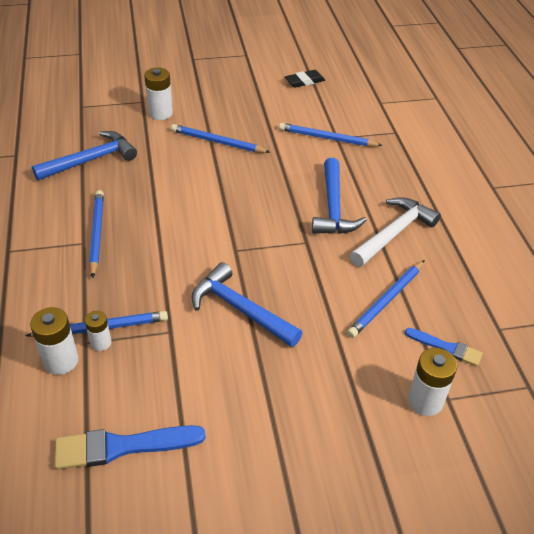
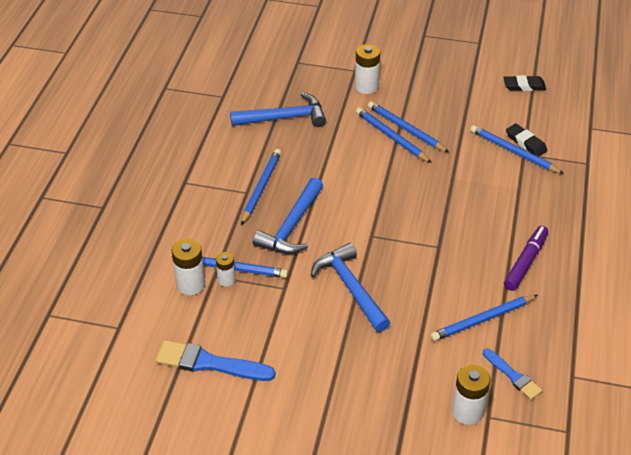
camera: 25 degrees right, 0 degrees up
(207, 152) = (391, 137): none -> blue pencil
(333, 128) = (526, 143): none -> black eraser
(333, 207) = (481, 221): blue hammer -> blue hammer (292, 226)
(394, 233) = (525, 262): white hammer -> purple marker

